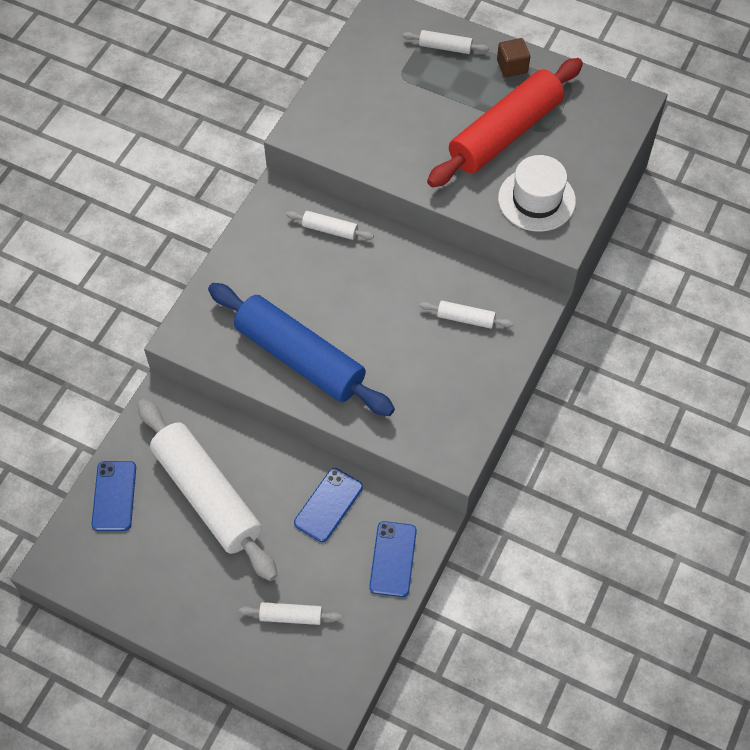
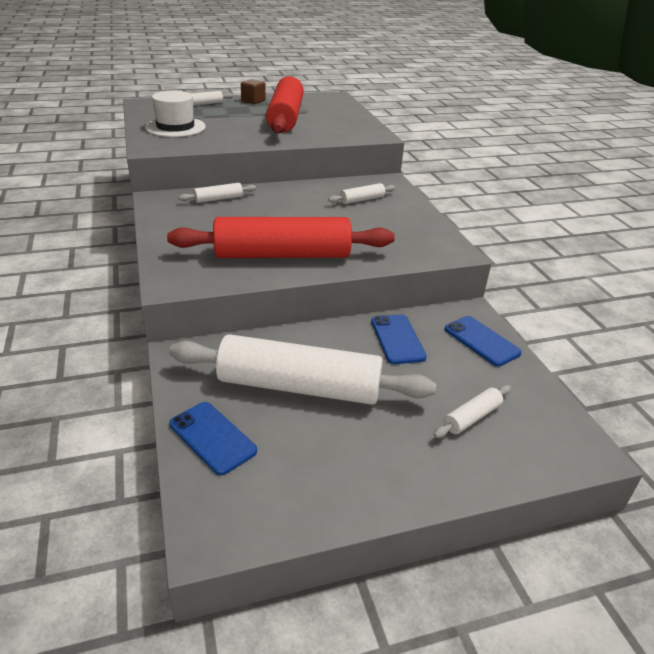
camera: 45 degrees left, 25 degrees down
(300, 358) = (282, 255): blue rolling pin -> red rolling pin
(536, 200) = (341, 129): white hat -> white hat (175, 127)

